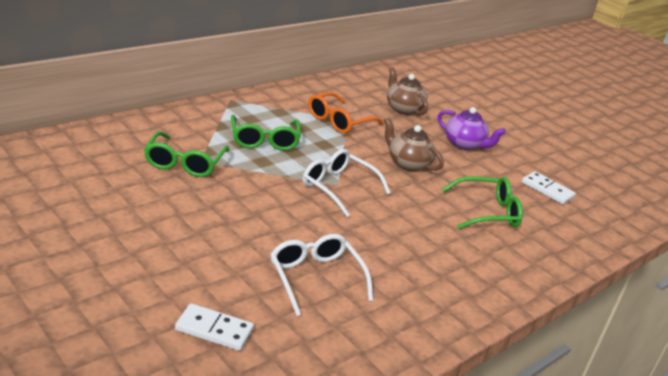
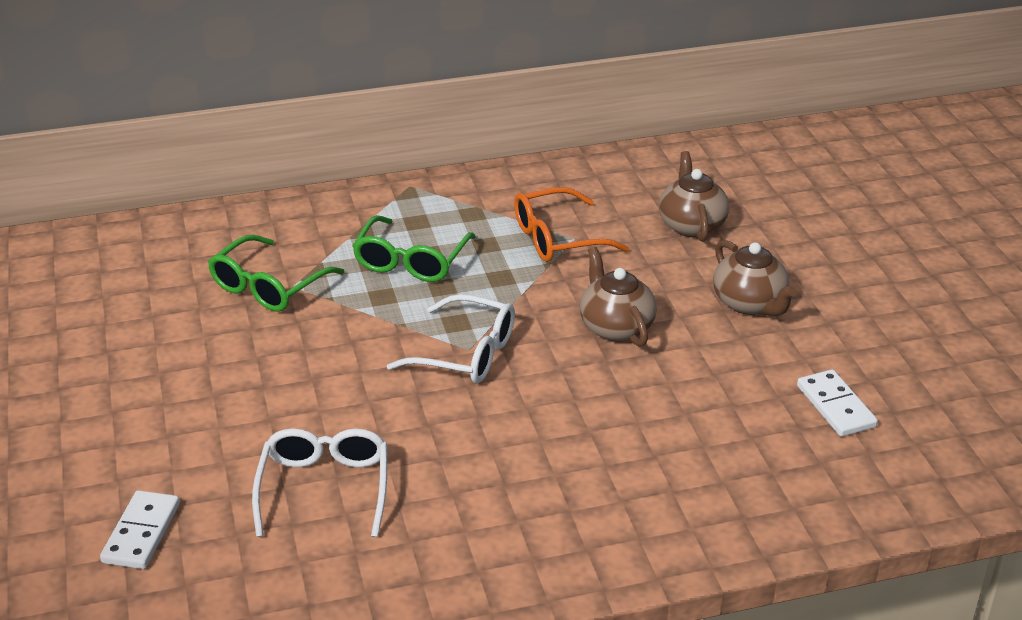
camera: 30 degrees right, 5 degrees up
(214, 329) = (142, 533): white domino -> white domino turned 60 degrees clockwise
(338, 187) = (466, 353): white glasses -> white glasses turned 135 degrees clockwise
(464, 144) = (749, 303): purple teapot -> brown teapot
(487, 212) = (684, 430): green glasses -> none

